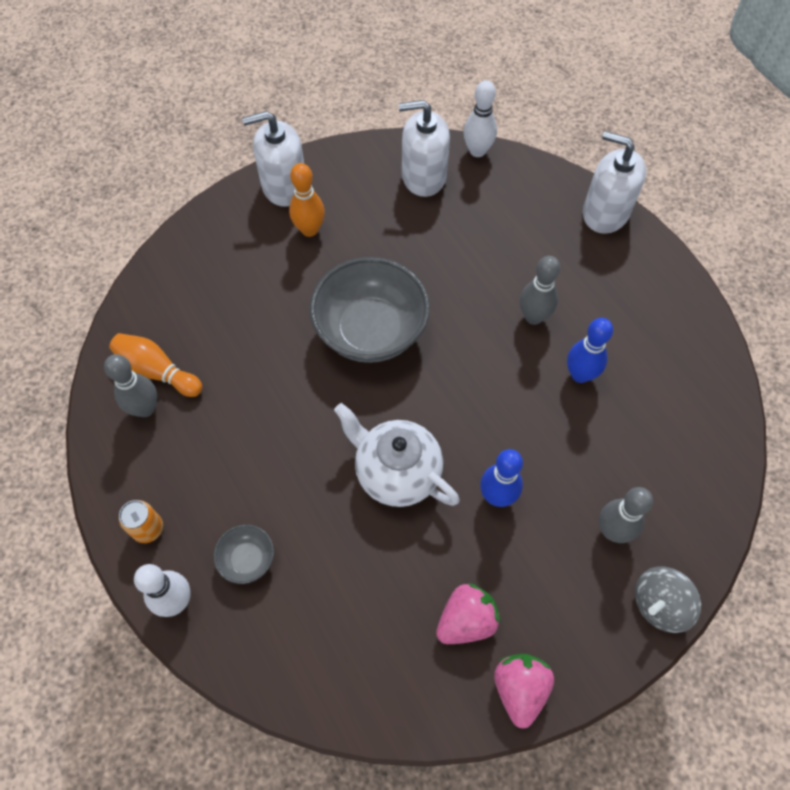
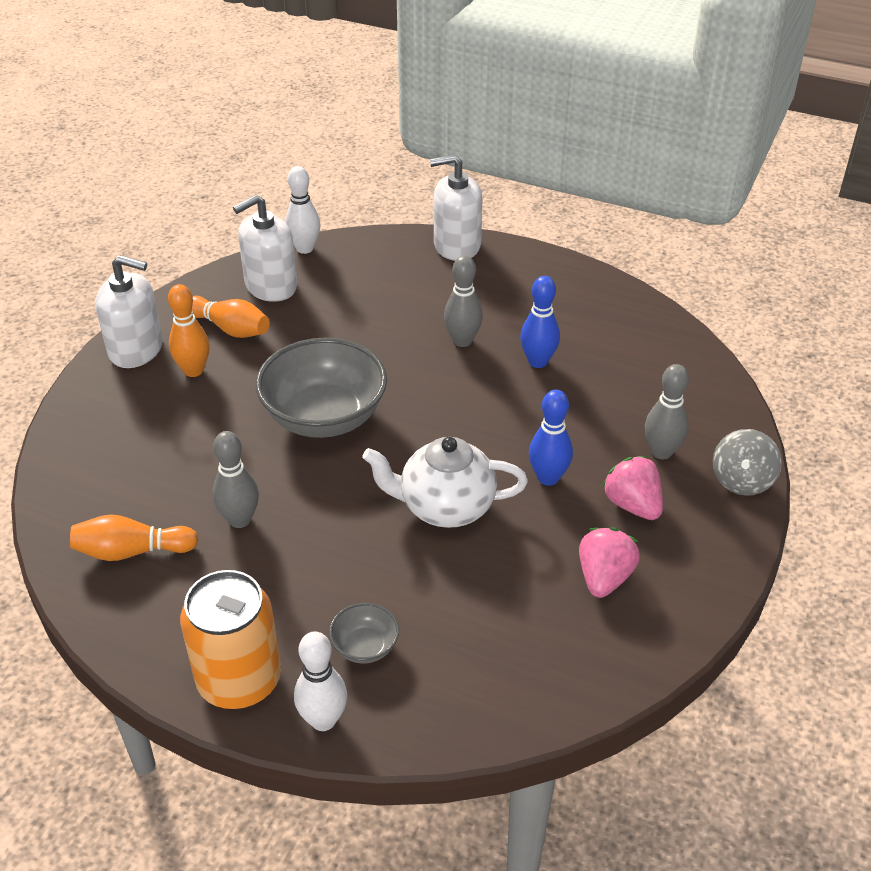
camera: 35 degrees left, 20 degrees down
(145, 408) = (146, 587): grey bowling pin -> grey bowling pin (240, 520)
(148, 528) = (239, 680): orange can -> orange can, size x2.14
(284, 186) = (136, 349): white soap dispenser -> white soap dispenser turned 120 degrees counterclockwise
(364, 203) = (230, 328): none -> orange bowling pin
(519, 688) = (691, 599): pink strawberry -> pink strawberry (632, 505)

